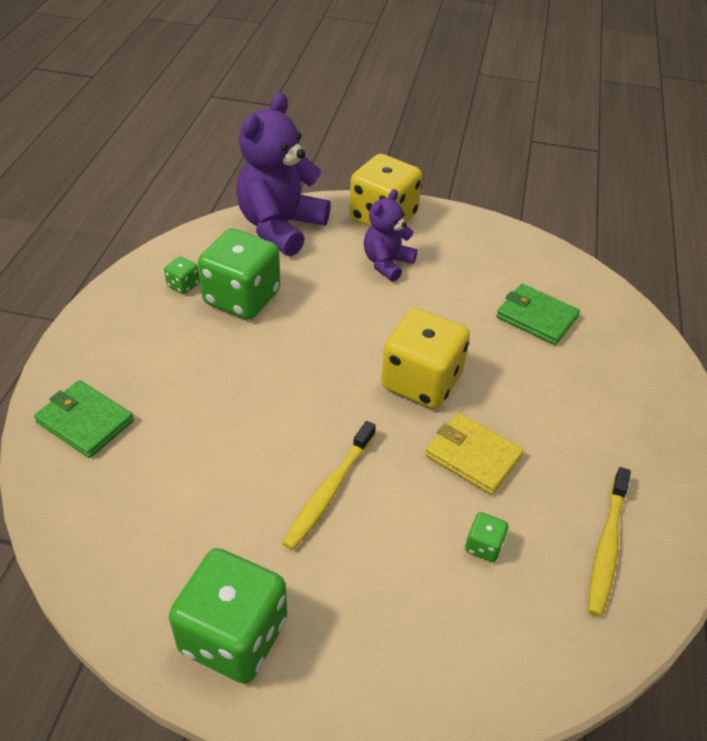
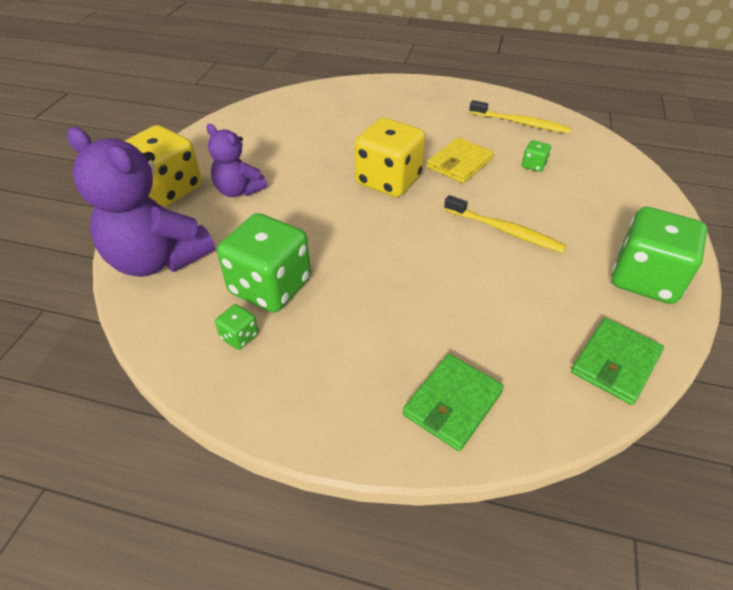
camera: 85 degrees left, 0 degrees up
(536, 317) = (320, 124): green wallet -> green wallet (615, 363)

